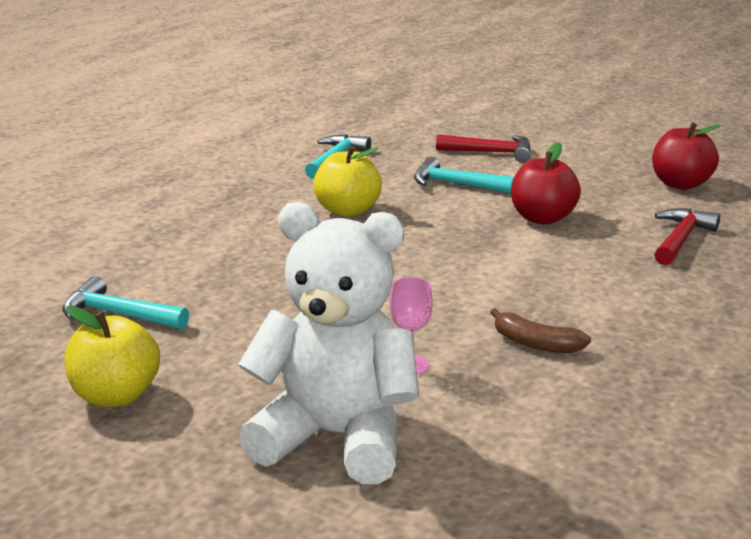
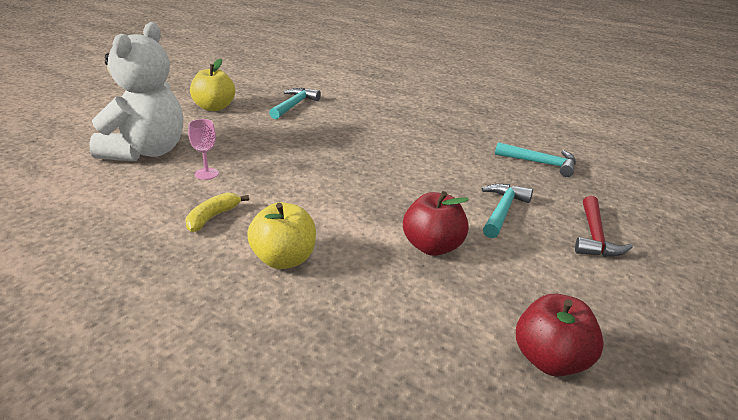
camera: 90 degrees right, 5 degrees up
(347, 210) = (437, 164): yellow apple -> yellow apple (284, 259)
(535, 343) = (212, 217): brown banana -> yellow banana
(681, 239) = (386, 326): red hammer -> none

